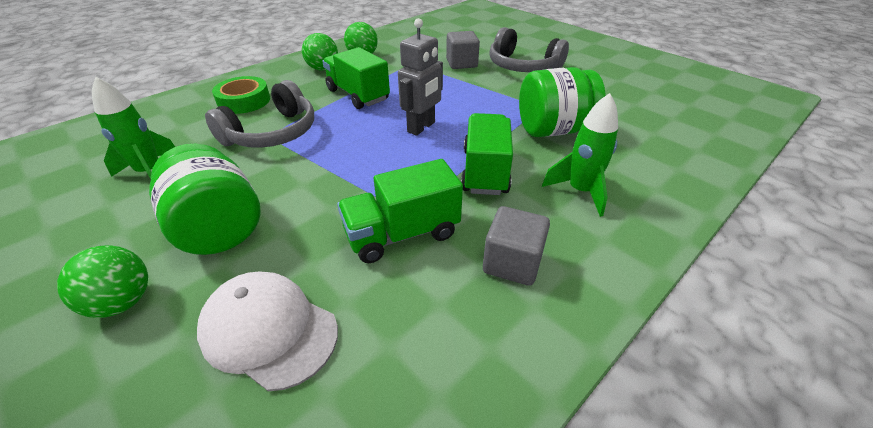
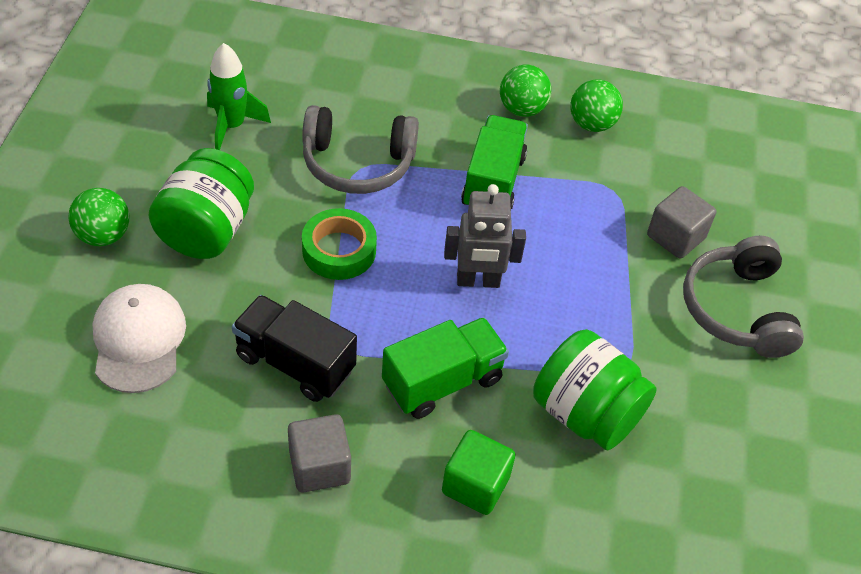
camera: 50 degrees right, 10 degrees up
(244, 101) = (391, 96): green tape -> green tape (339, 250)
(402, 234) = (295, 363): green truck -> black truck
(580, 191) = (475, 485): green rocket -> green cube

